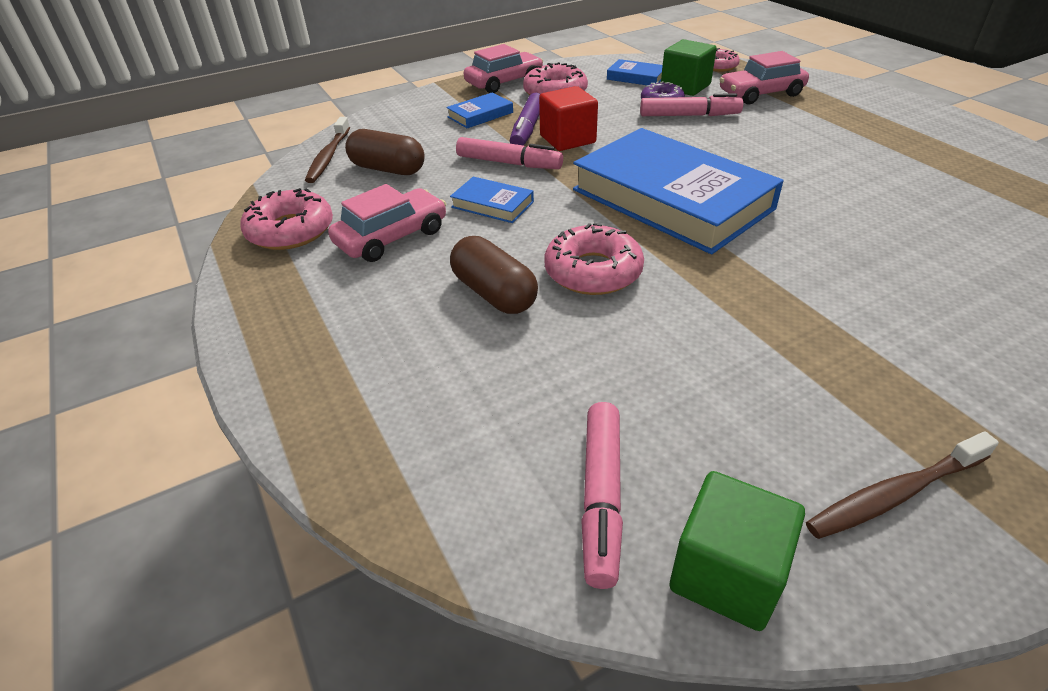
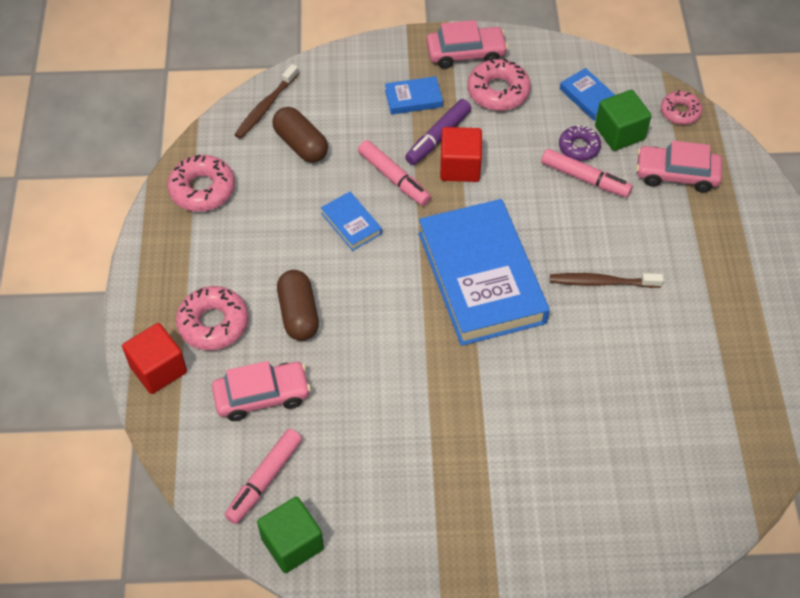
camera: 25 degrees right, 15 degrees up
(330, 422) = (158, 369): none -> red cube
(392, 237) = (264, 228): pink car -> pink car (262, 396)
(593, 271) = (372, 324): pink donut -> pink donut (213, 323)
(894, 494) = (406, 549): brown toothbrush -> brown toothbrush (601, 282)

